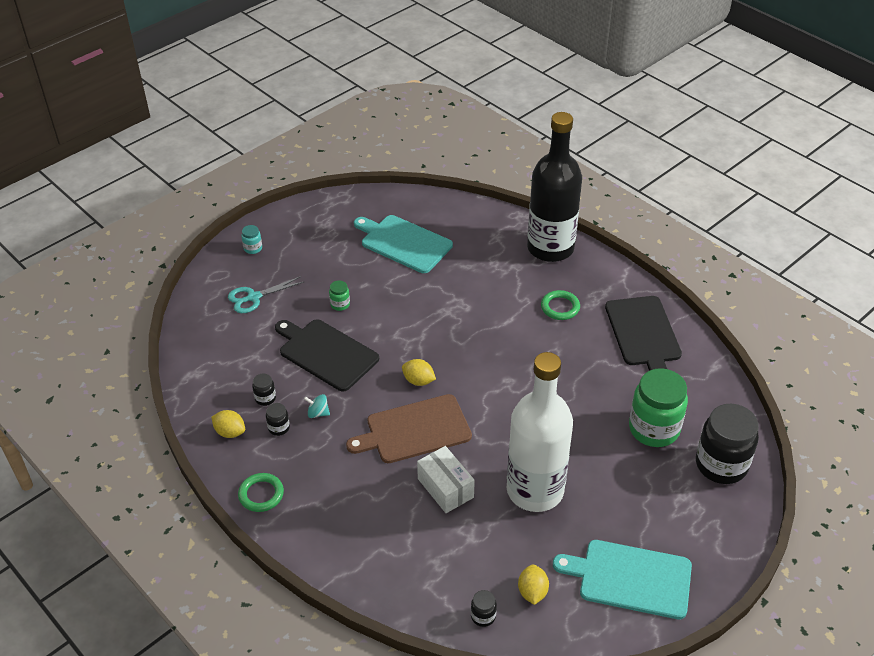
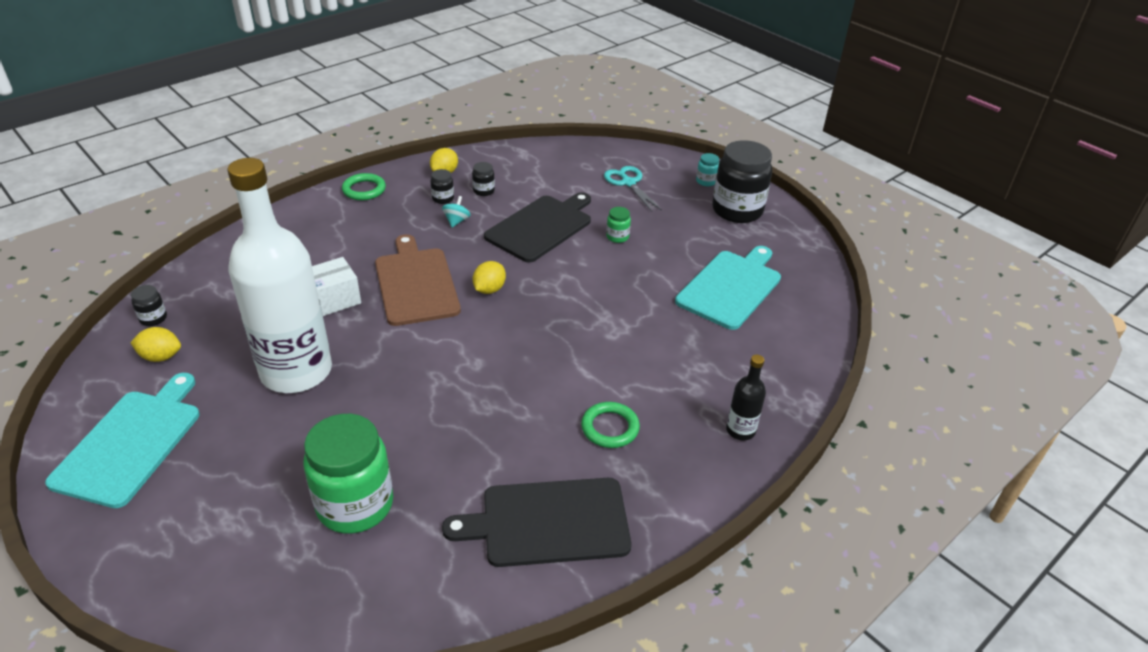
camera: 90 degrees right, 5 degrees down
(550, 248) = (740, 430): black bottle -> black bottle, size x0.40
(721, 465) = (262, 579): black jar -> black jar (737, 210)

